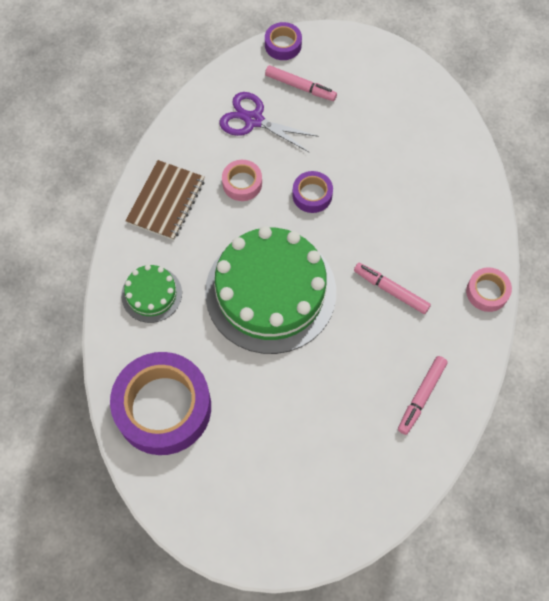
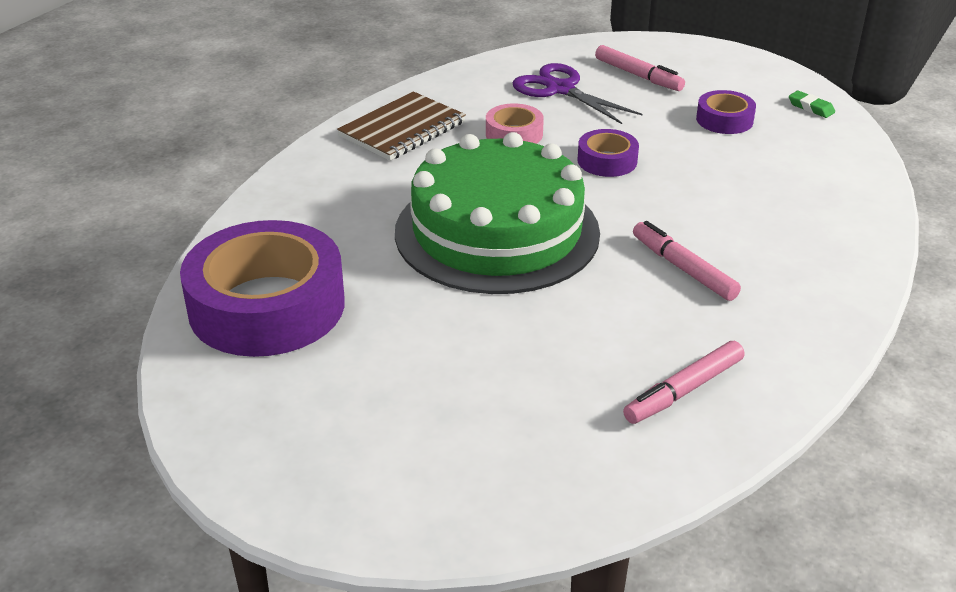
camera: 20 degrees right, 30 degrees down
(151, 294) = (327, 200): green cake -> none
(283, 45) = (632, 43): purple tape -> purple tape (724, 120)
(423, 93) = (811, 107): none -> green eraser
(487, 292) = (844, 303): pink tape -> none

